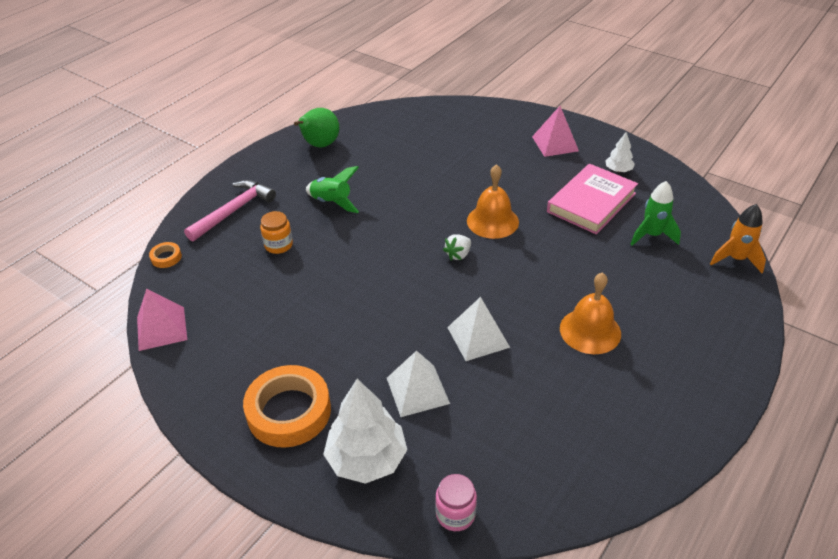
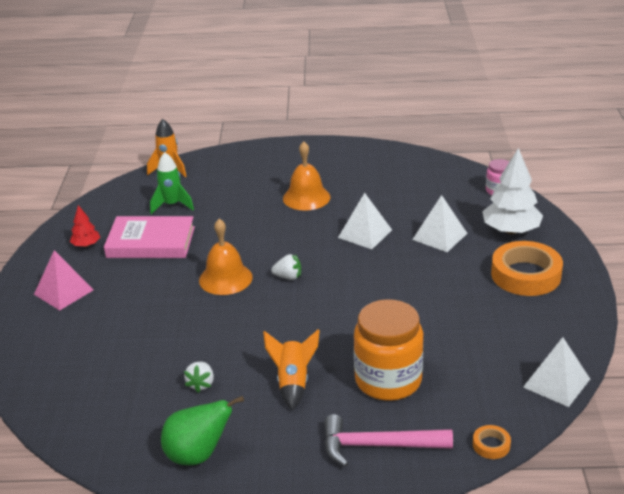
camera: 125 degrees left, 10 degrees down
(161, 328) = (556, 383): pink pyramid -> white pyramid
(278, 245) = (388, 380): orange jar -> orange jar, size x2.02
(332, 203) = (293, 383): green rocket -> orange rocket
(379, 166) = (201, 384): none -> white strawberry
(618, 170) = (86, 245): white tree -> red tree

